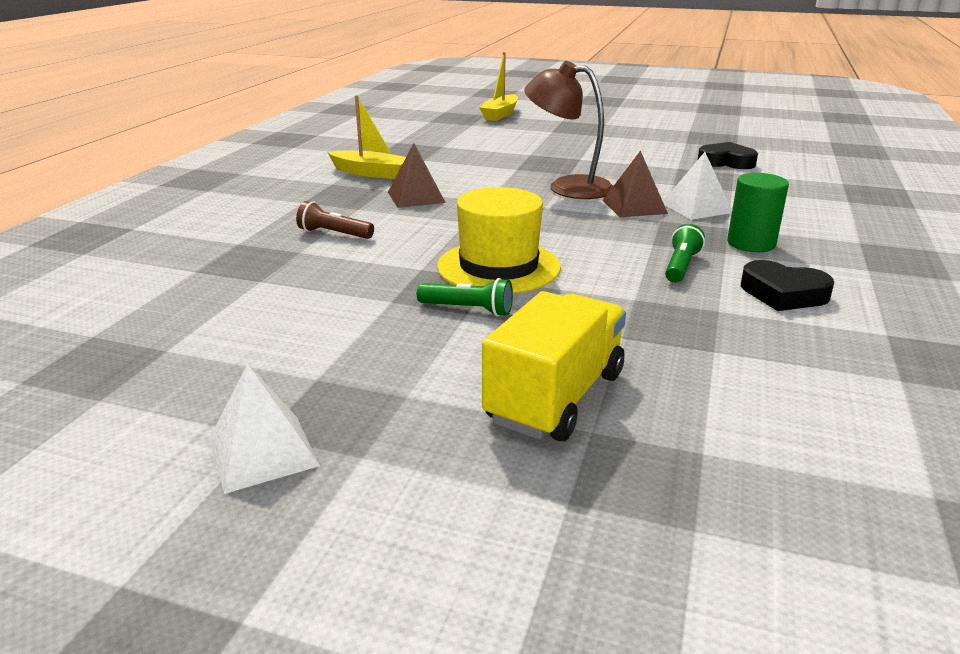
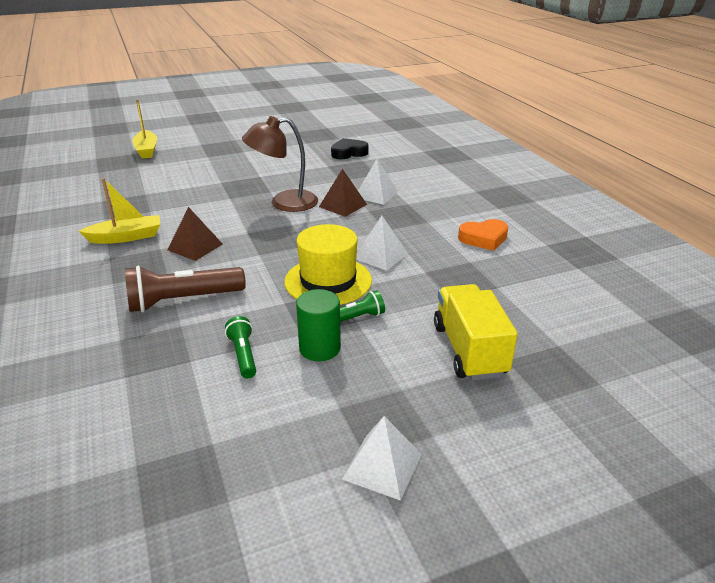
camera: 40 degrees left, 5 degrees up
(334, 234) = (183, 300): brown flashlight -> brown flashlight, size x1.82
(601, 265) = (380, 256): none -> white pyramid
(681, 266) = (419, 240): green flashlight -> green flashlight (243, 355)
(751, 243) = (432, 211): green cylinder -> green cylinder (320, 348)
(783, 294) = (483, 239): black heart -> orange heart

